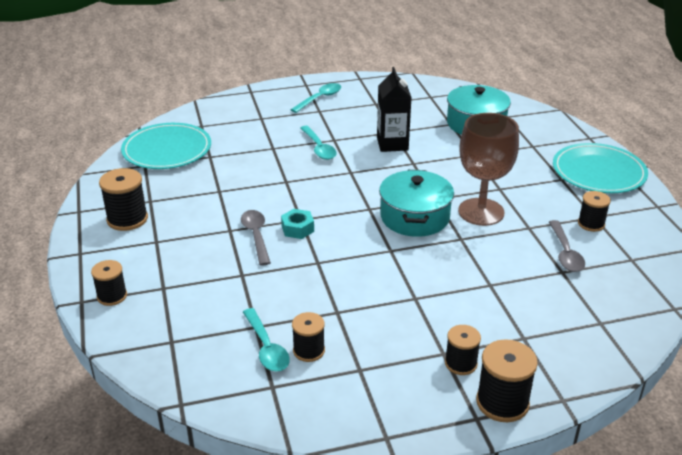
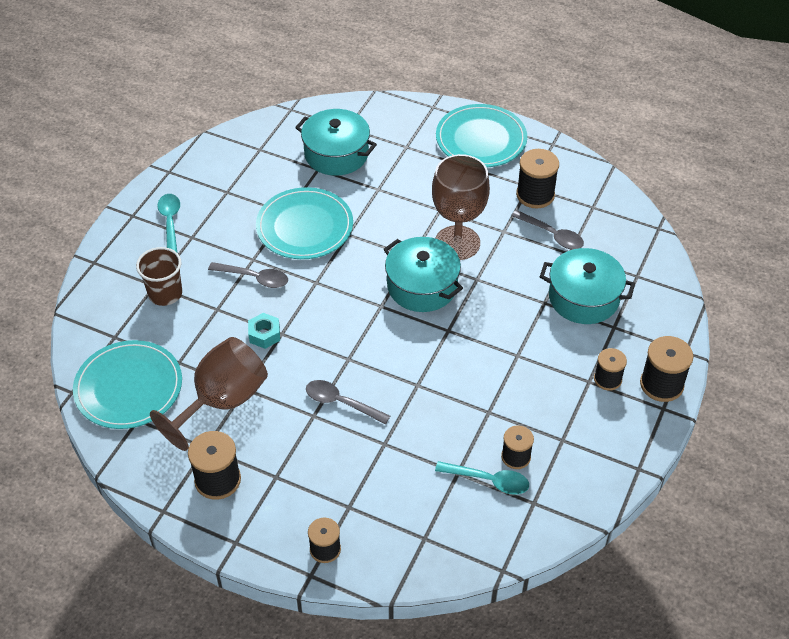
camera: 50 degrees left, 15 degrees up
(197, 188) = (222, 401): none -> brown goblet
(259, 125) = (165, 294): none -> brown cup
(297, 229) = (360, 369): turquoise nut -> turquoise nut (264, 334)
(318, 148) = (254, 278): turquoise spoon -> grey spoon
(392, 144) = (304, 226): black carton -> turquoise plate
(528, 303) = (583, 298): none -> turquoise pot
(591, 224) = (535, 195): black spool -> black spool, size x1.54

